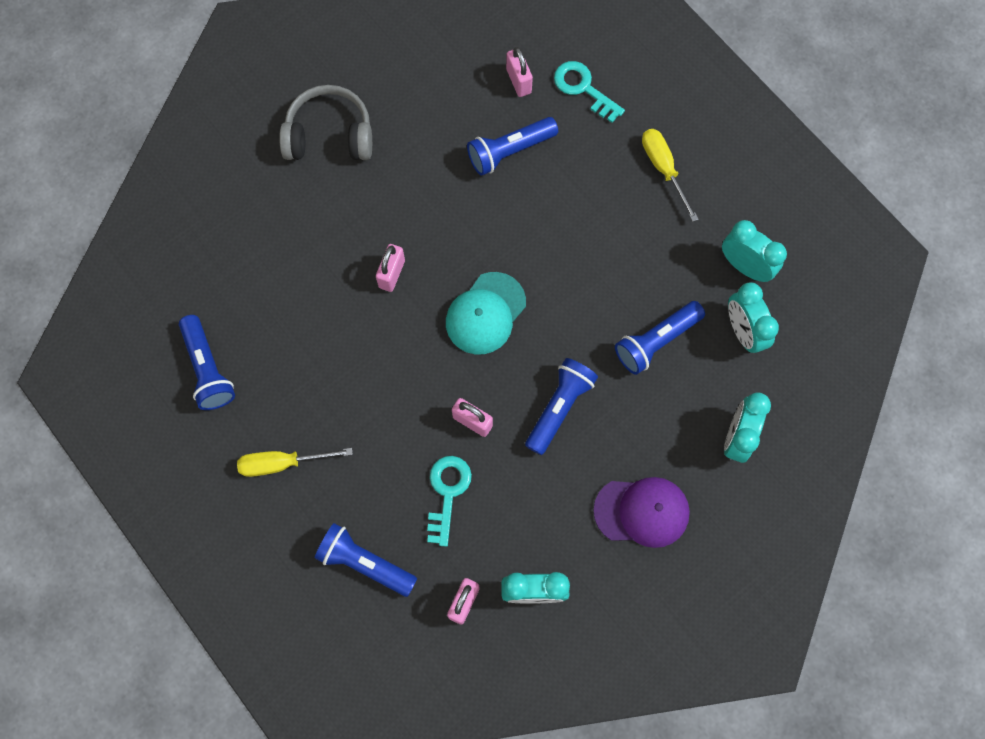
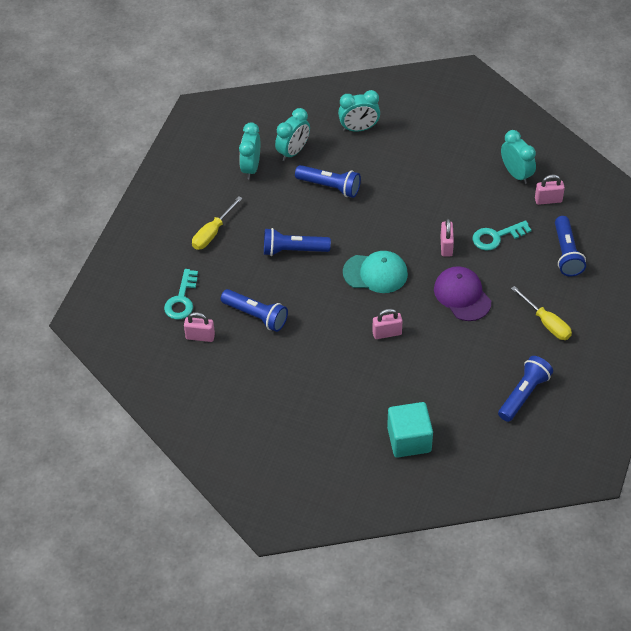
camera: 120 degrees left, 20 degrees down
(240, 212) = (409, 440): none -> turquoise cube
(329, 135) = (316, 421): grey headphones -> none
(518, 81) = (200, 336): pink padlock -> pink padlock turned 60 degrees clockwise
(559, 408) = (405, 211): blue flashlight -> blue flashlight (293, 250)
(642, 511) = (434, 149): purple cap -> purple cap (462, 295)

